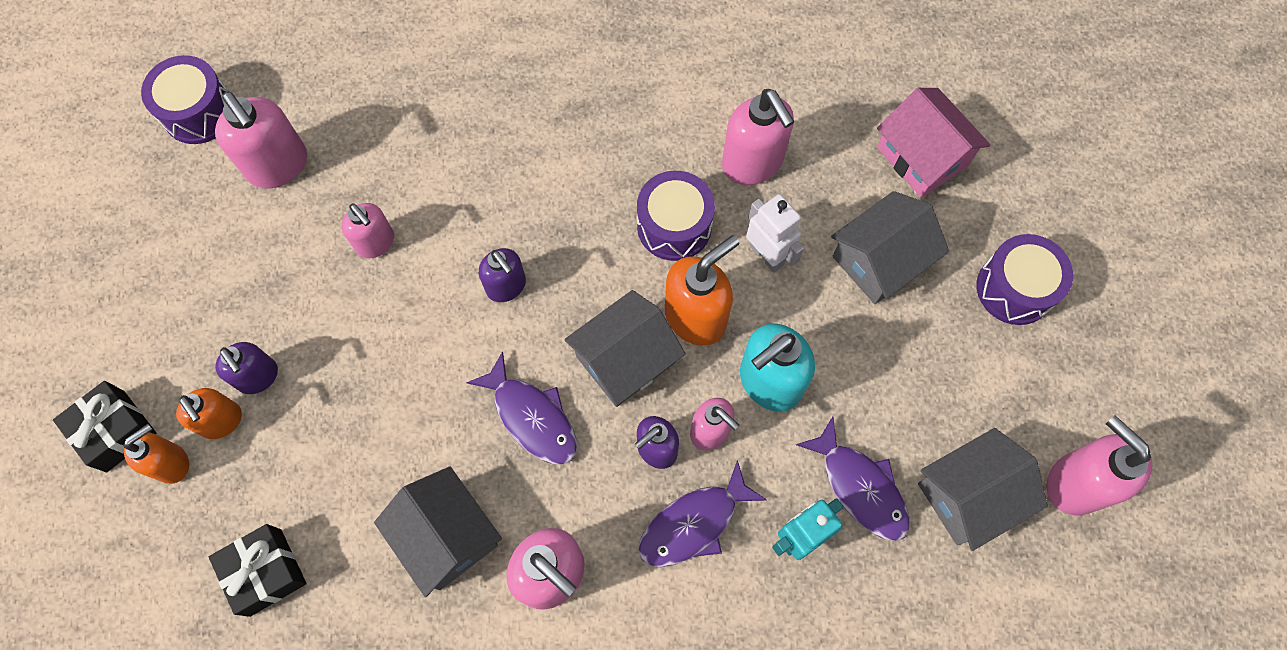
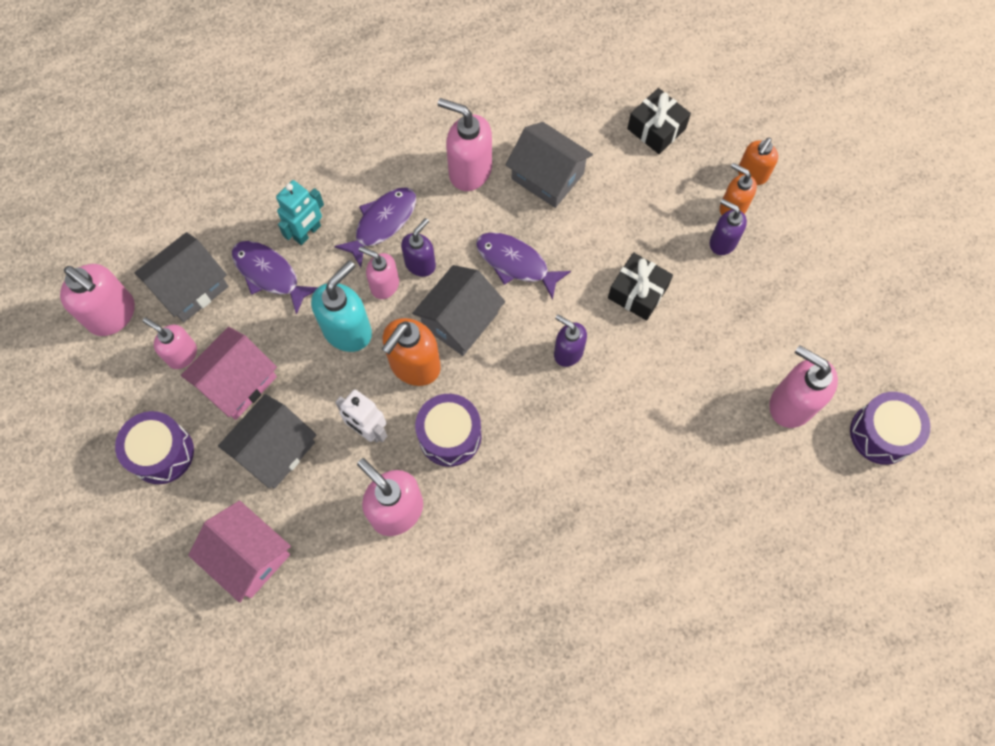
camera: 165 degrees right, 0 degrees up
(115, 431) = (801, 184): black gift -> black gift (638, 292)
(376, 243) = (683, 360): pink soap dispenser -> pink soap dispenser (182, 354)
(916, 351) = (237, 382): none -> pink house

